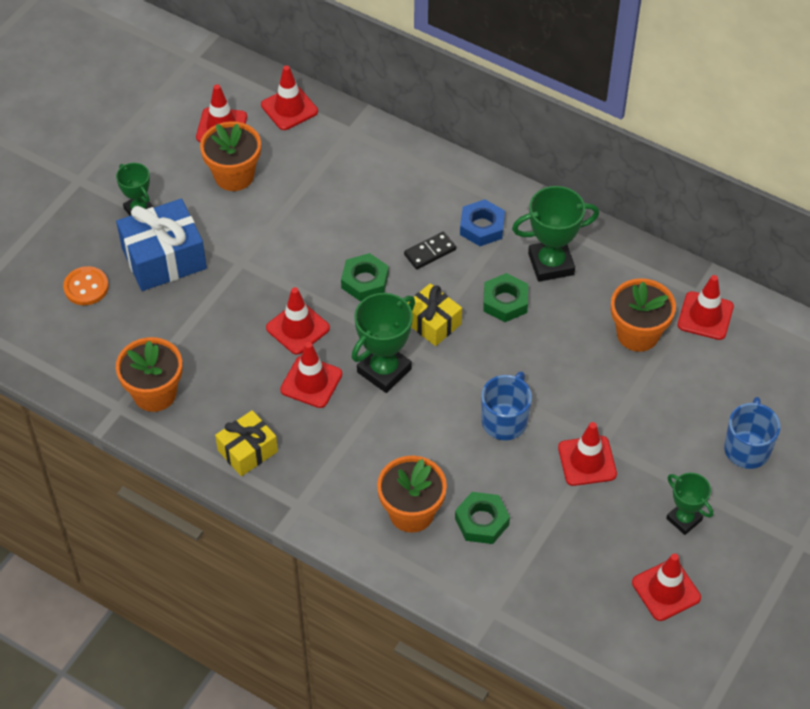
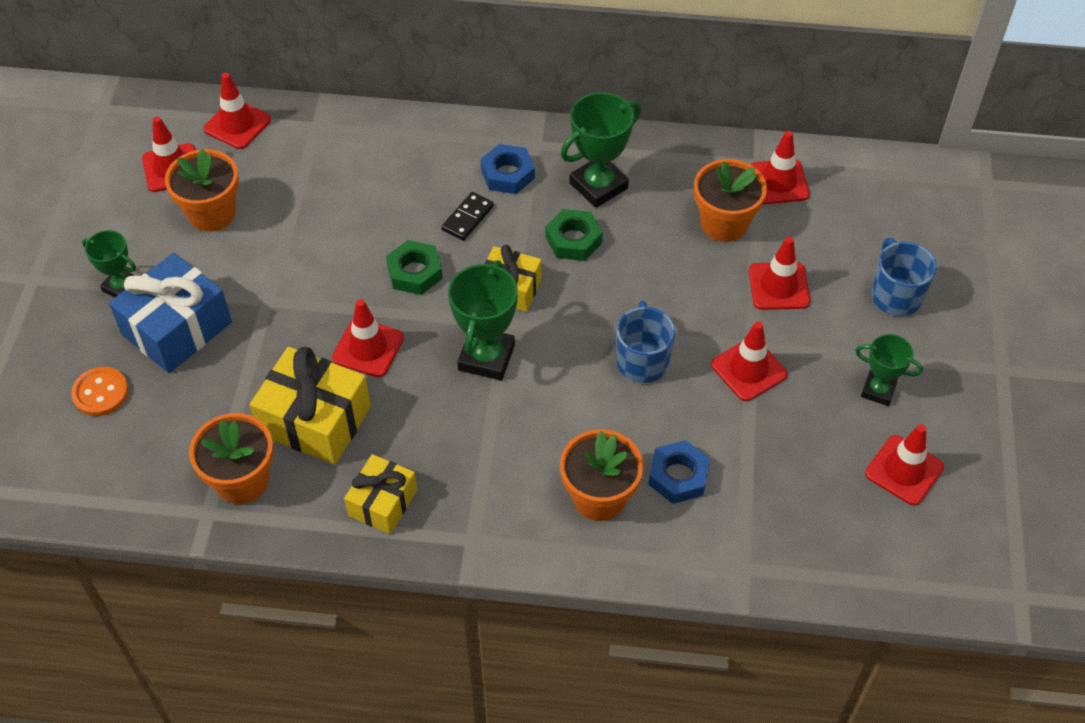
camera: 25 degrees left, 0 degrees up
(230, 369) = (315, 420): none -> yellow gift
(311, 382) = (414, 400): red traffic cone -> red traffic cone (779, 286)
(482, 521) = (678, 476): green nut -> blue nut

